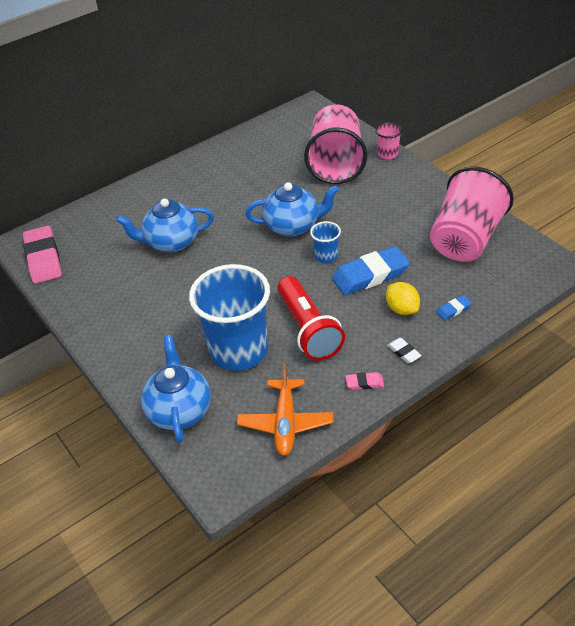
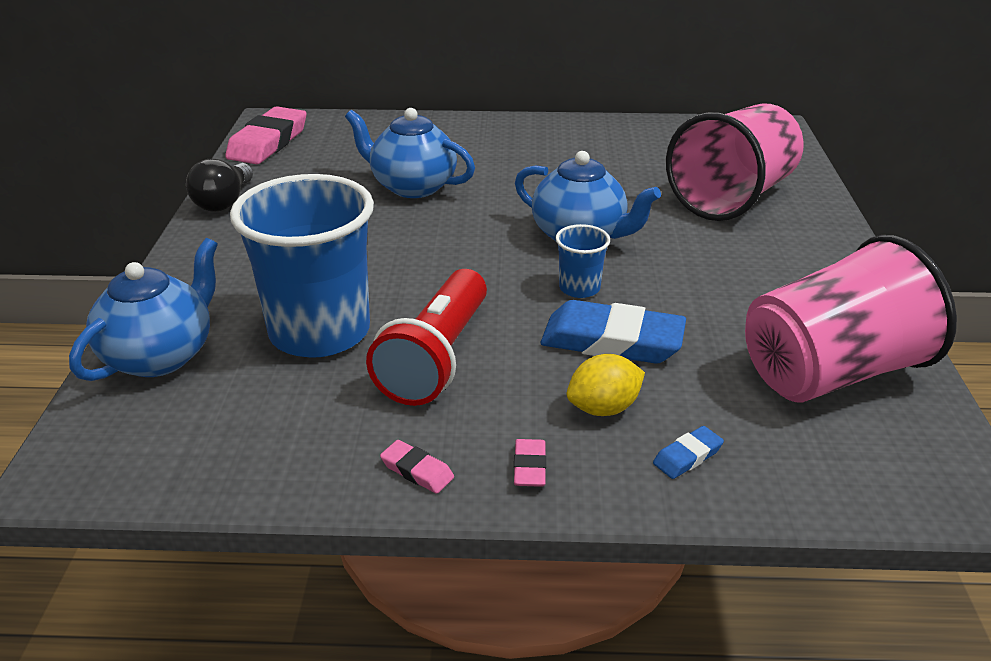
camera: 35 degrees right, 10 degrees down
(78, 311) = (224, 202): none -> black light bulb
(285, 423) = (246, 451): orange plane -> none
(388, 154) = (826, 217): pink cup -> none
(402, 309) = (603, 408): yellow lemon -> yellow lemon turned 60 degrees clockwise
(404, 352) = (529, 467): white eraser -> pink eraser
(453, 310) = (687, 456): blue eraser -> blue eraser turned 45 degrees counterclockwise

